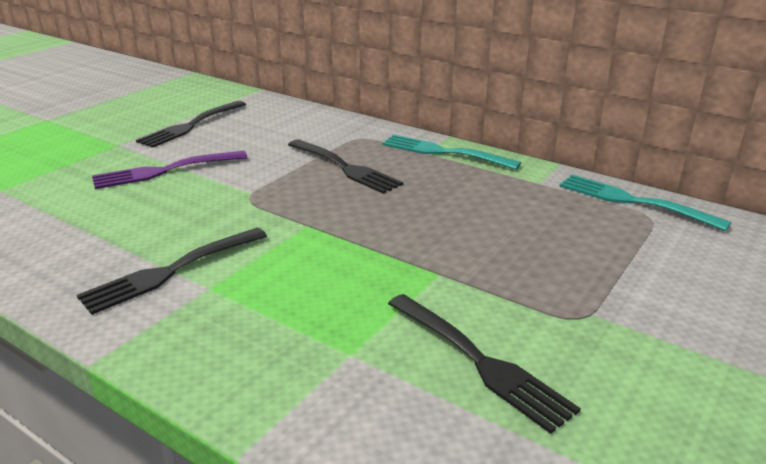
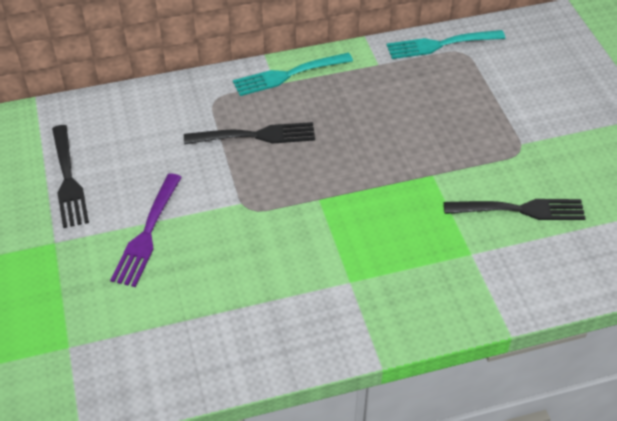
camera: 50 degrees left, 20 degrees up
(172, 270) = (312, 290): black fork -> none

